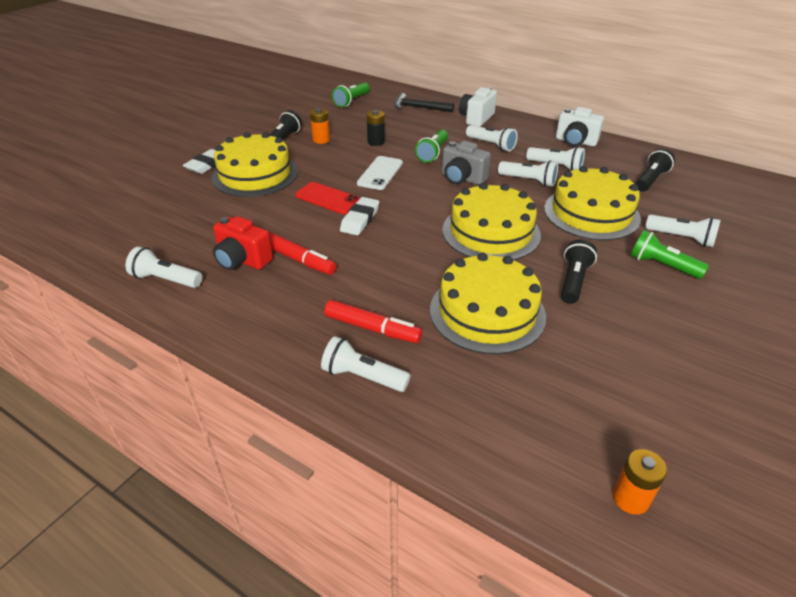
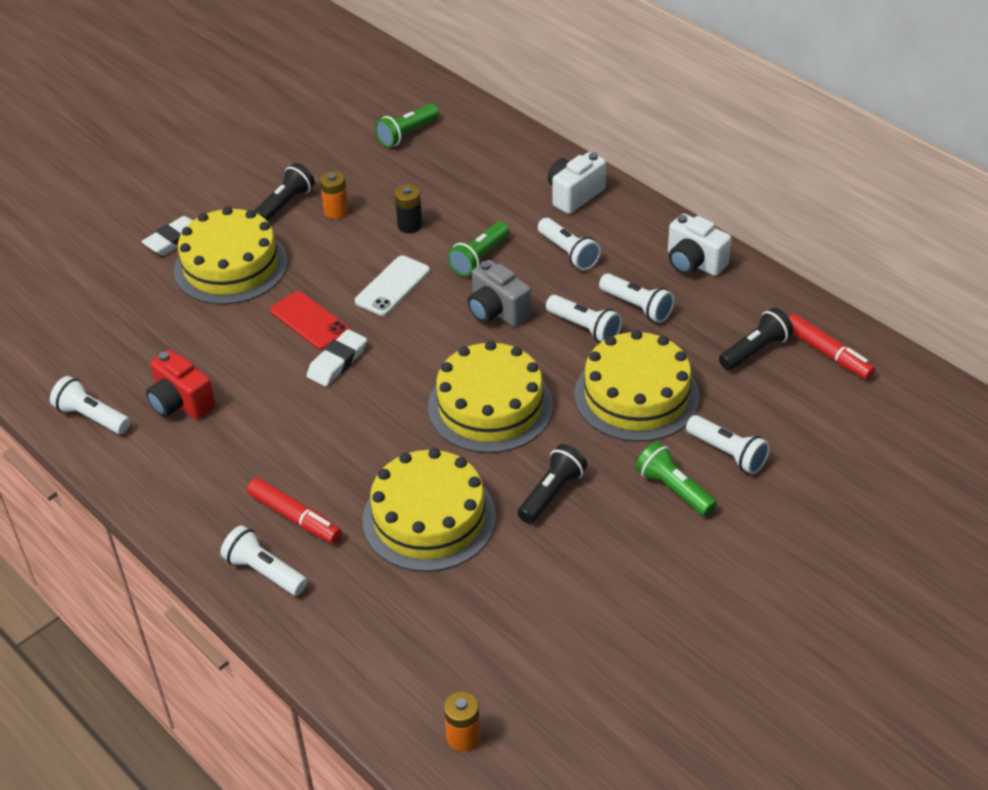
camera: 15 degrees right, 5 degrees up
(299, 260) = (245, 412): red marker -> red marker (828, 354)
(419, 108) = (500, 161): black hammer -> none

